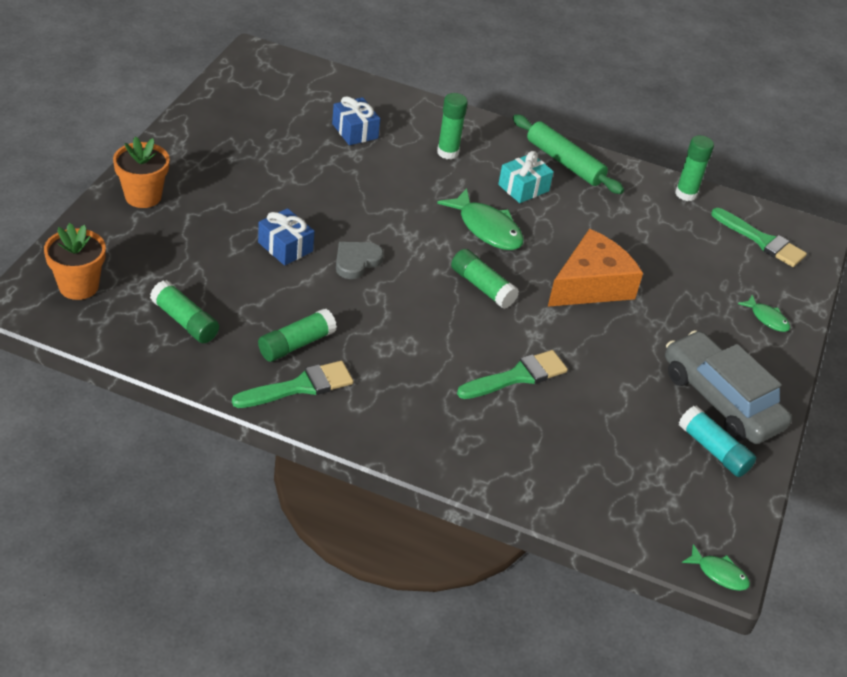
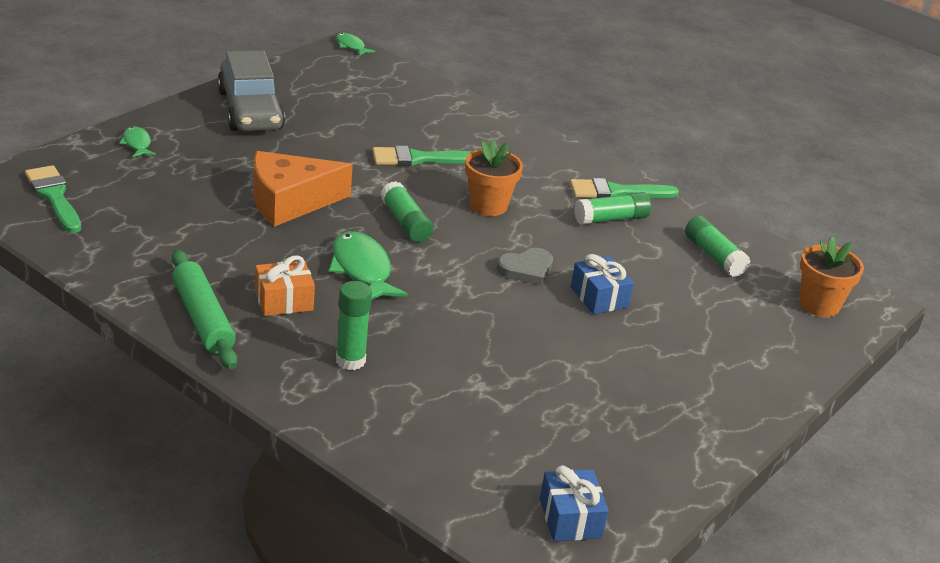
camera: 160 degrees left, 10 degrees down
(143, 196) = (755, 381): orange flower pot -> orange flower pot (488, 206)
(355, 131) = (462, 414): blue gift -> blue gift (570, 518)
(523, 188) = (284, 301): turquoise gift -> orange gift
(686, 194) = (84, 255): green glue stick -> none
(713, 450) = (290, 90): turquoise glue stick -> none

